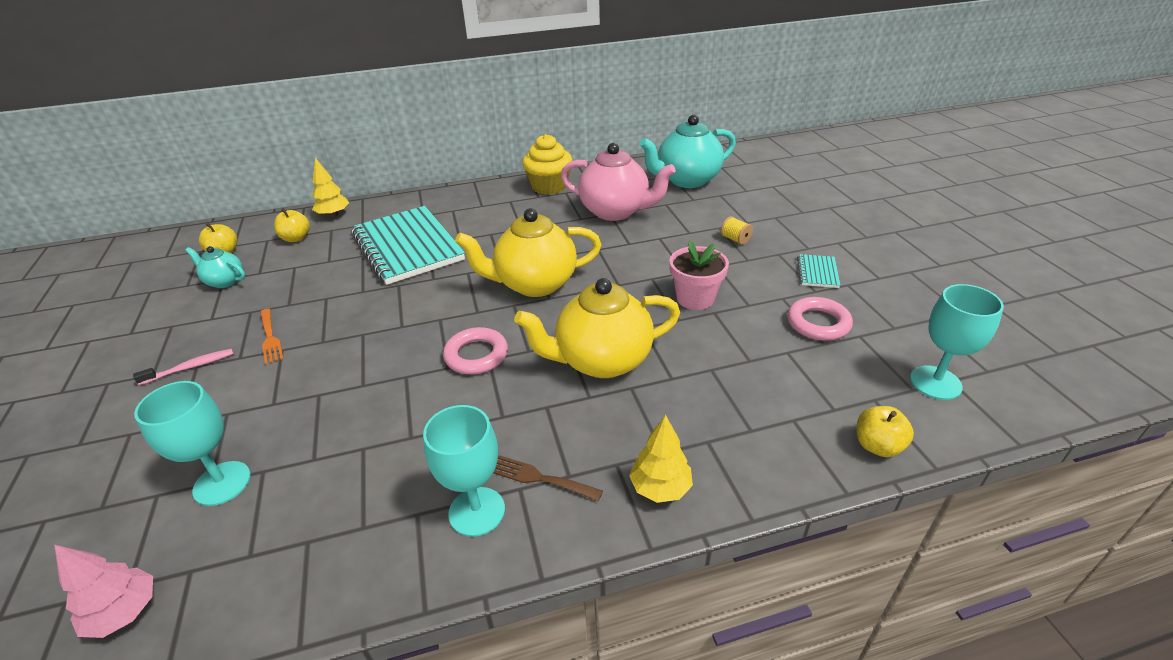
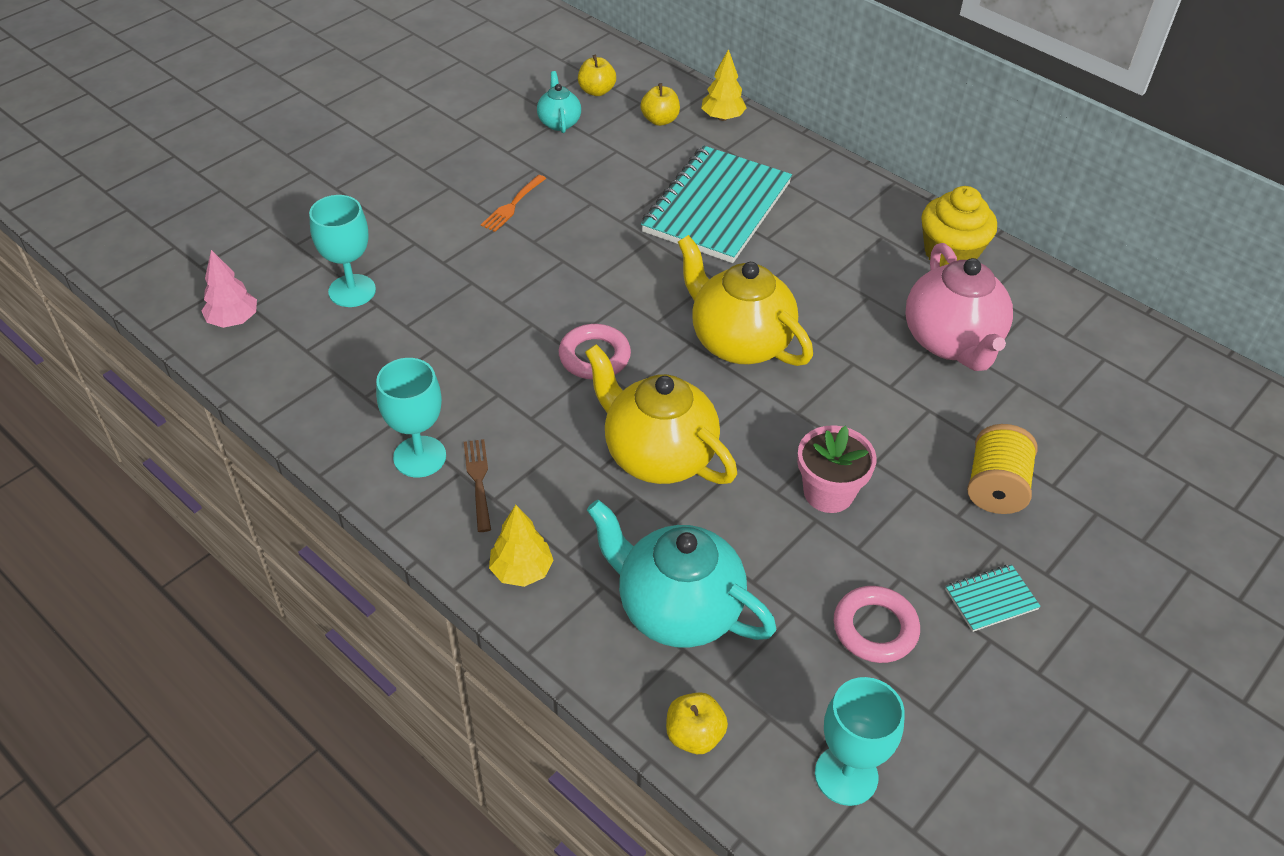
camera: 55 degrees right, 10 degrees up
(190, 367) = (445, 185): pink toothbrush -> none
(687, 180) = (1106, 380): turquoise teapot -> turquoise teapot (677, 609)
(735, 239) = (995, 487): yellow spool -> yellow spool, size x1.85

